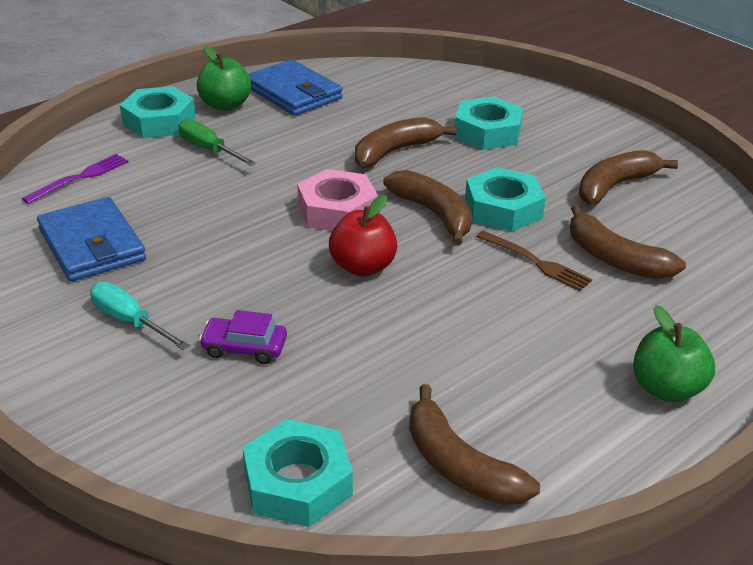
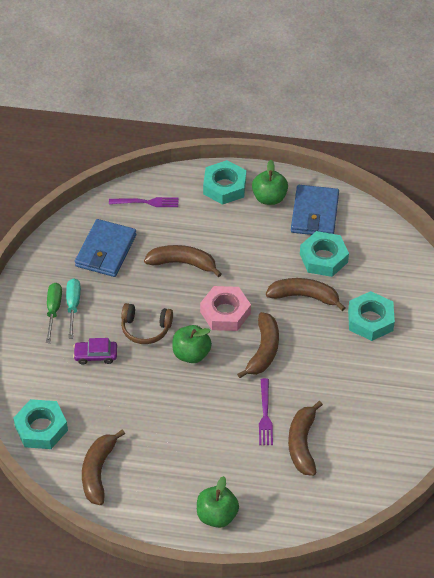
camera: 50 degrees right, 15 degrees up
(209, 149) = (222, 226): green screwdriver -> green screwdriver (53, 310)
(244, 348) = (96, 355): purple car -> purple car turned 60 degrees counterclockwise
(267, 281) = (145, 329): none -> brown headphones
(362, 267) = (191, 354): red apple -> green apple
(503, 209) = (299, 374): turquoise nut -> turquoise nut (323, 258)
(537, 263) = (265, 415): brown fork -> purple fork
(615, 186) = (375, 407): brown banana -> brown banana (183, 263)

